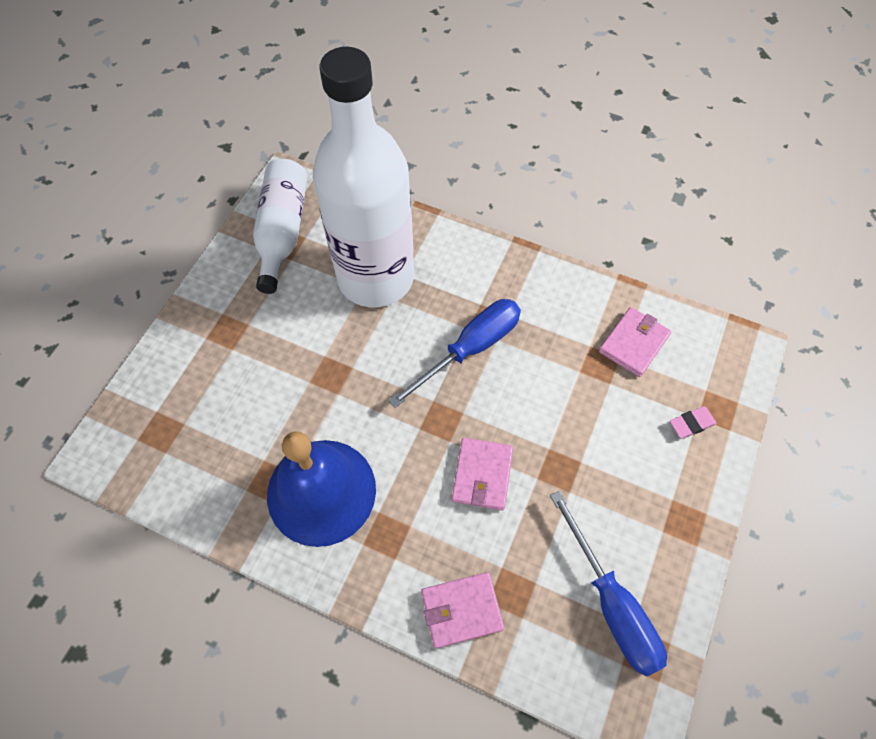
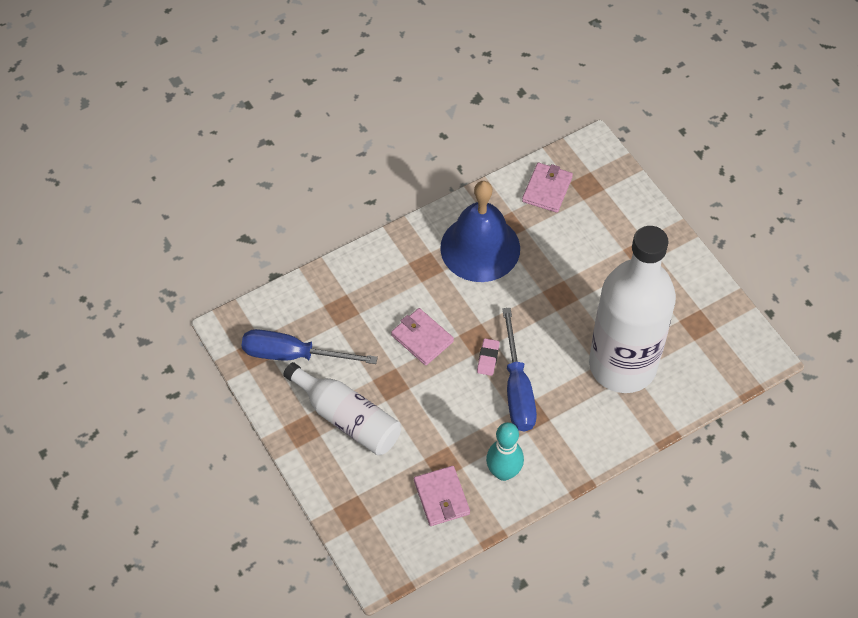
camera: 125 degrees right, 5 degrees down
(282, 232) = (710, 328): white bottle -> white bottle (347, 418)
(461, 610) = (353, 278): pink wallet -> pink wallet (547, 189)
(565, 309) = (503, 472): none -> turquoise bowling pin
(691, 424) = (356, 487): pink eraser -> pink eraser (488, 358)

